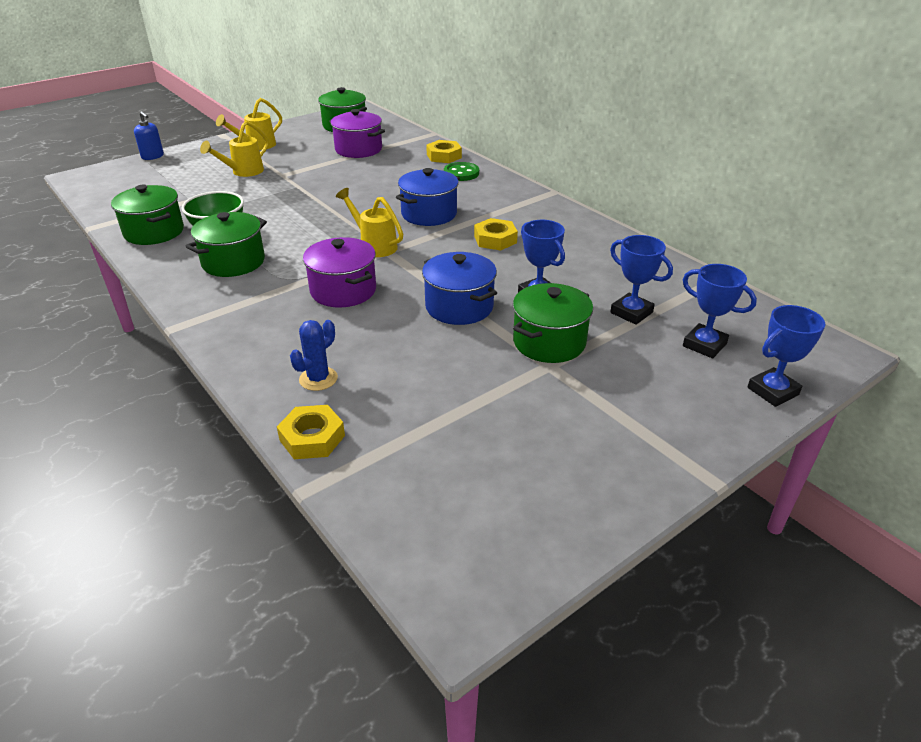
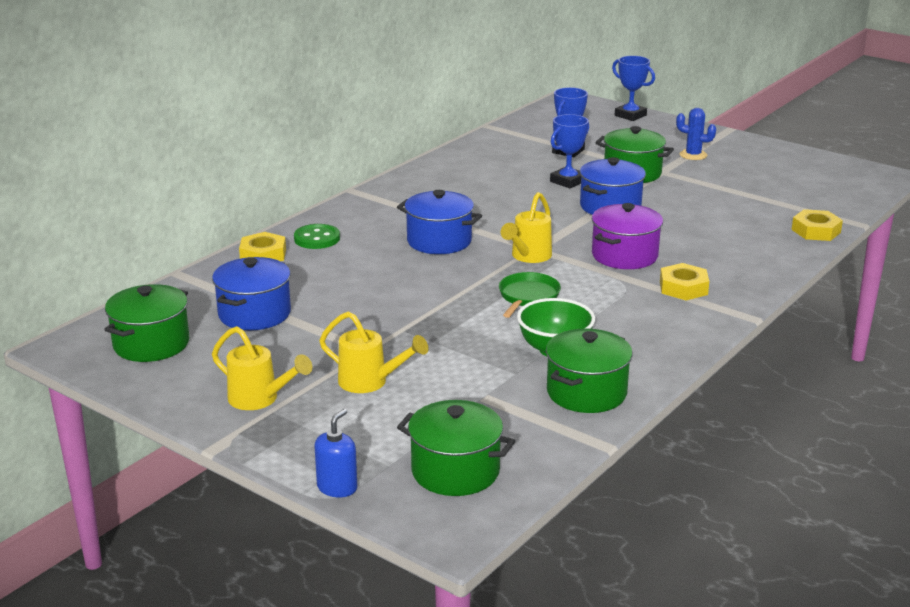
camera: 105 degrees left, 10 degrees down
(233, 262) = (616, 321): green pot -> green pot (455, 471)
(305, 234) = (527, 297): none -> green pan
(318, 379) = (755, 241): blue cactus -> blue cactus (693, 155)
(358, 149) = (254, 314): purple pot -> blue pot
(495, 239) = (478, 205): yellow nut -> yellow nut (683, 288)
(704, 345) = (593, 131): blue trophy -> none

